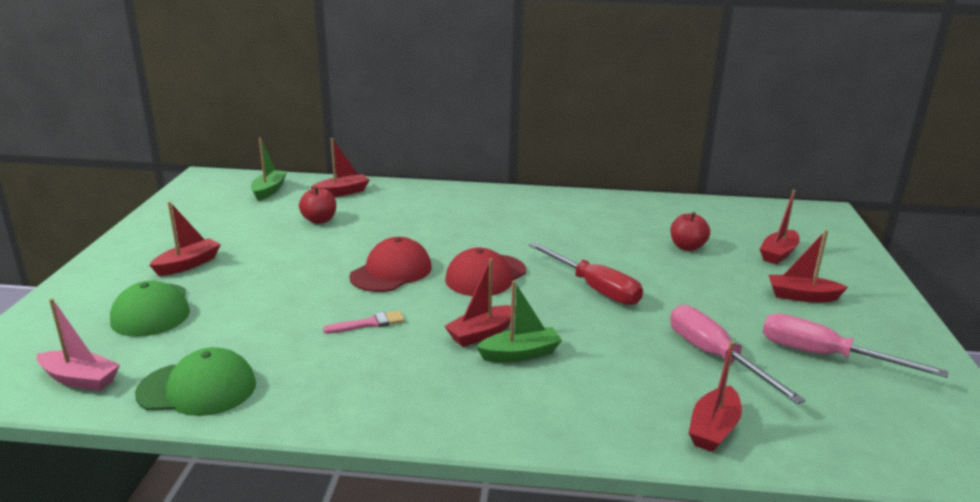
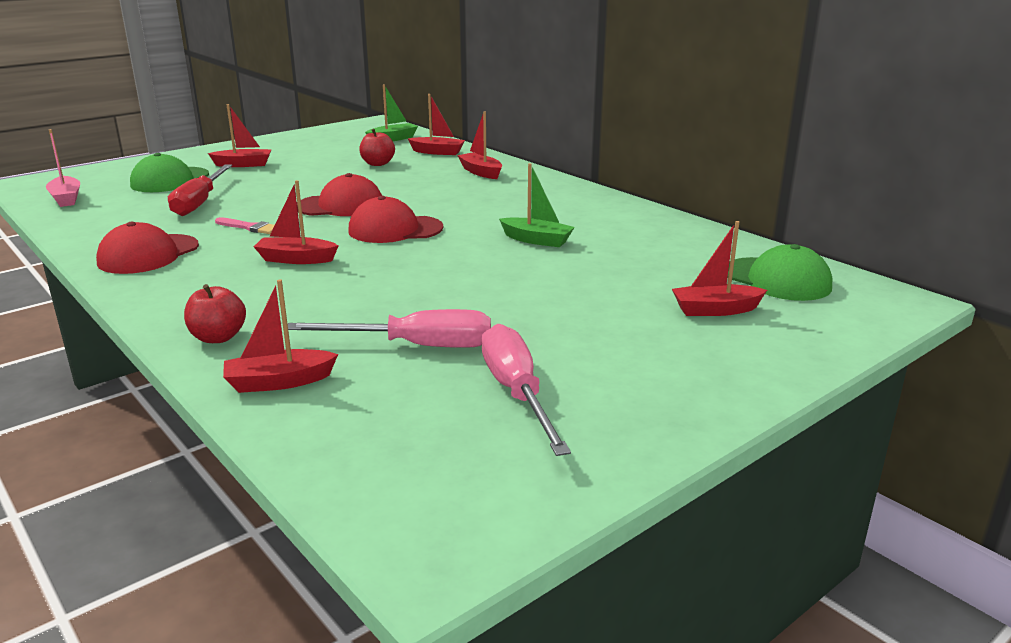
camera: 45 degrees right, 0 degrees up
(197, 388) = (94, 223): green cap -> green cap (776, 279)
(348, 391) = (148, 254): none -> red cap
(520, 354) = (286, 280): green boat -> green boat (536, 240)
(594, 288) = (453, 266): red screwdriver -> red screwdriver (200, 202)
(687, 247) = (626, 271): red apple -> red apple (218, 337)
(715, 357) = (416, 346): pink screwdriver -> pink screwdriver turned 75 degrees clockwise
(802, 296) = (635, 347): red boat -> red boat (481, 172)

